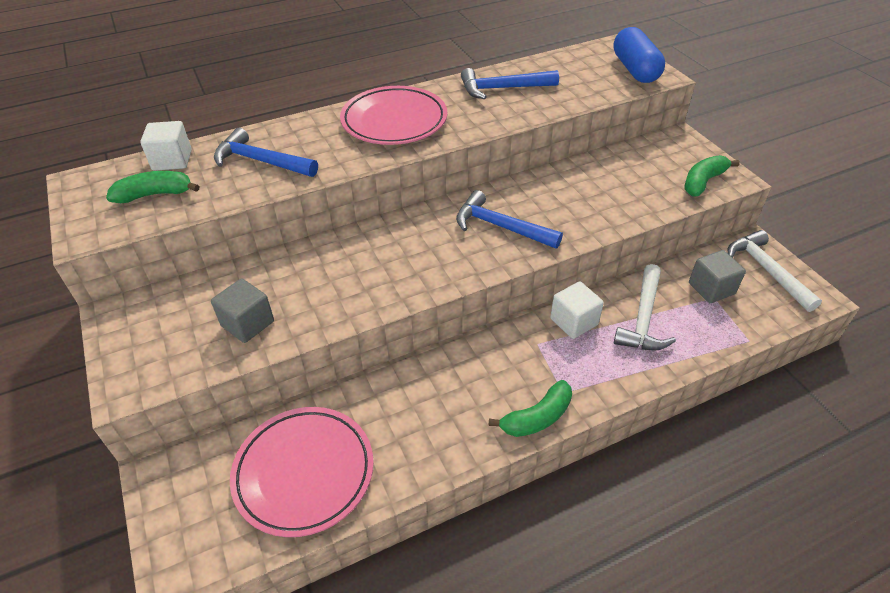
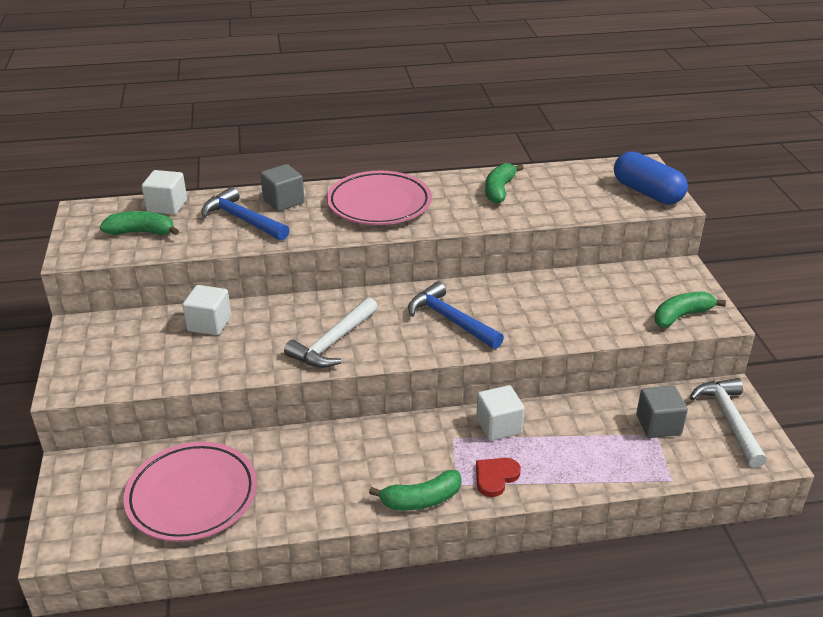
camera: 15 degrees right, 10 degrees down
(247, 323) = (184, 357): grey cube -> grey cube (283, 201)
(259, 279) = (209, 324): none -> white cube
(502, 88) = (499, 190): blue hammer -> green banana
(595, 376) = (495, 477): none -> red heart
(635, 70) = (647, 192): blue capsule -> blue capsule turned 45 degrees counterclockwise
(643, 319) = (571, 438): white hammer -> white hammer (333, 343)

